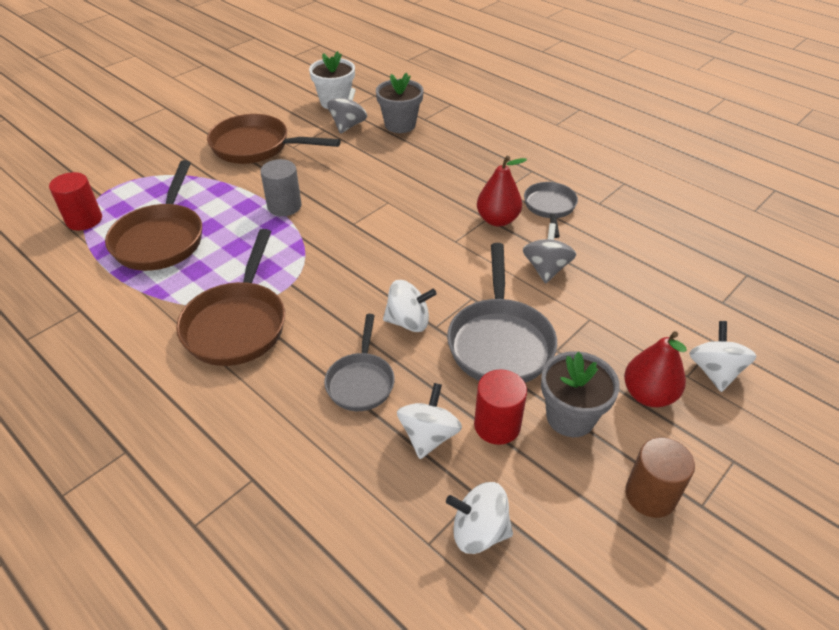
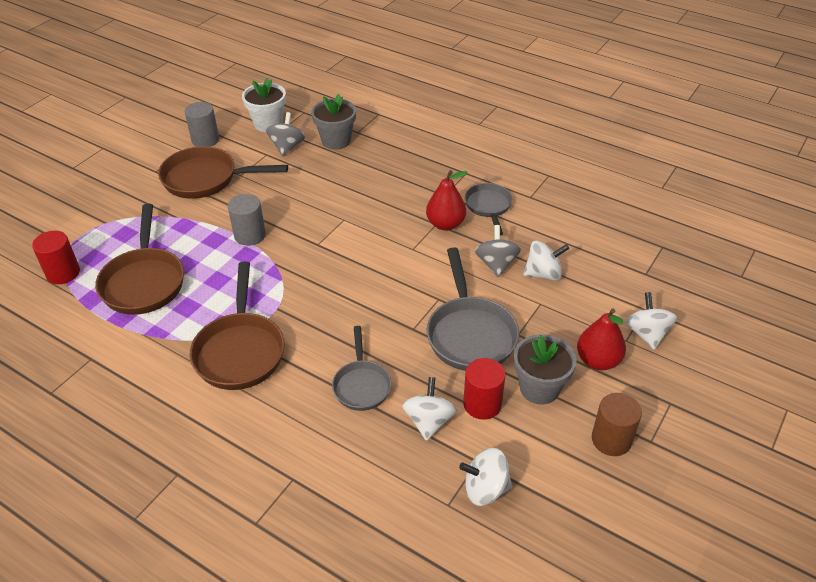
camera: 10 degrees left, 0 degrees up
(268, 110) = (205, 140): none -> grey cylinder
(408, 322) = (389, 327): white spinning top -> white spinning top (543, 274)

